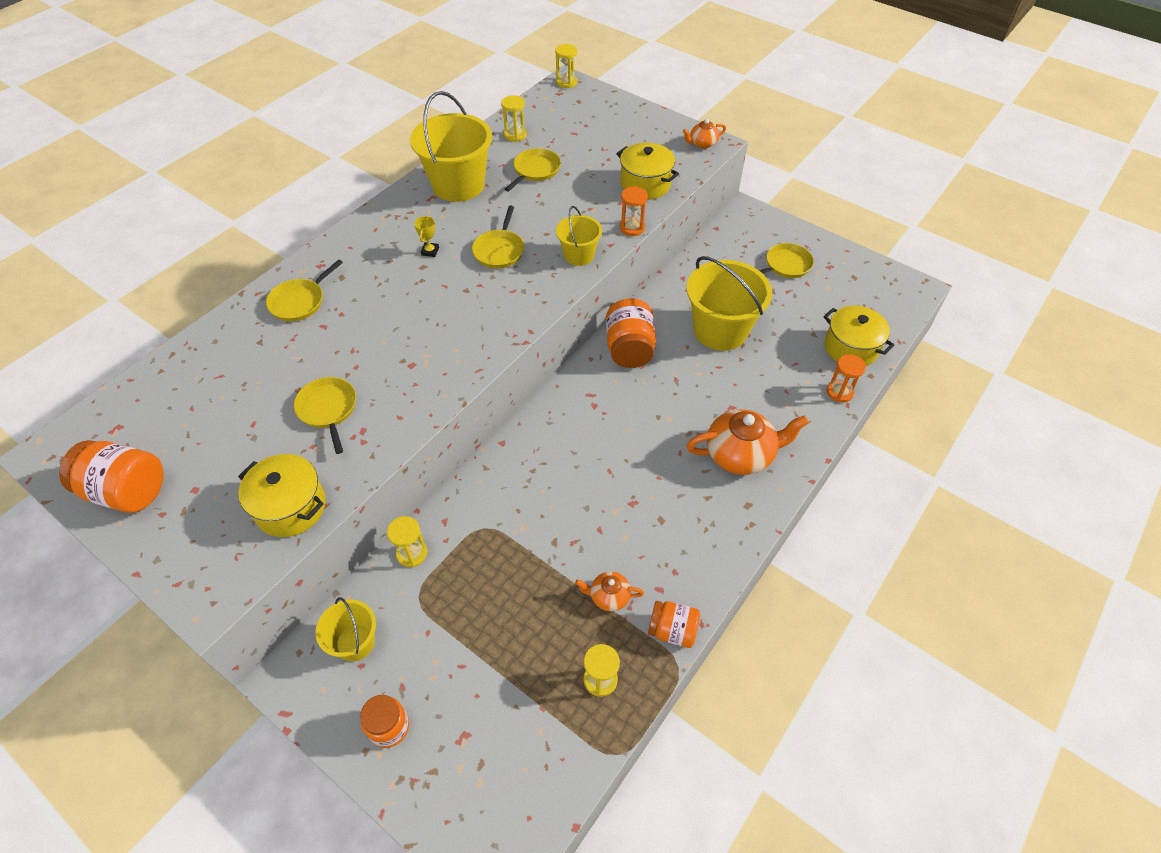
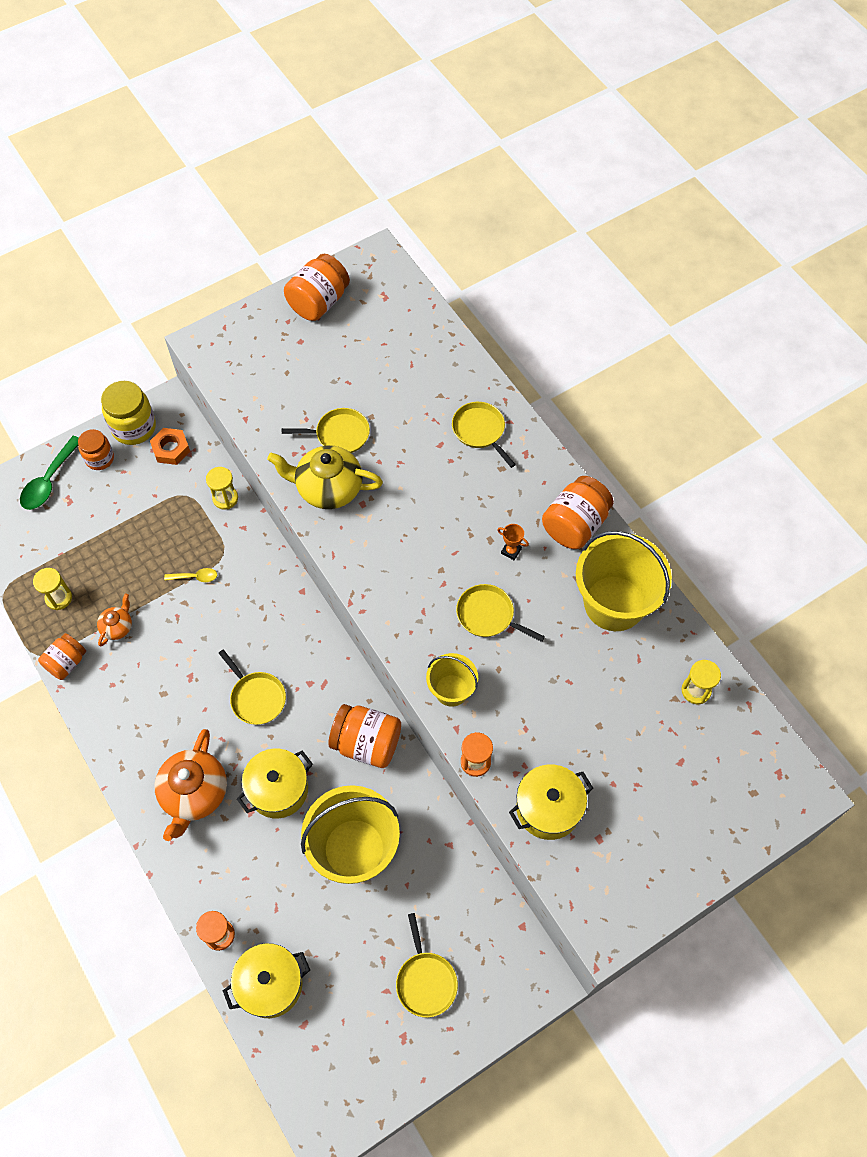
camera: 110 degrees right, 10 degrees up
(291, 507) = (254, 398): yellow pot -> yellow pot (278, 789)
(330, 705) = (134, 427): none -> yellow jar
(355, 642) = (171, 449): yellow bucket -> orange nut
(389, 220) = (575, 524): none -> orange jar
(400, 398) = (328, 488): none -> yellow teapot
(430, 251) = (511, 551): yellow trophy -> orange trophy
(440, 780) = (49, 481): none -> green spoon
(520, 543) = (195, 577): none -> yellow spoon
(535, 170) = (616, 692): yellow pan -> yellow pan (256, 698)
(566, 82) = (804, 792): yellow hourglass -> none
(702, 143) = (610, 917): orange teapot -> none

